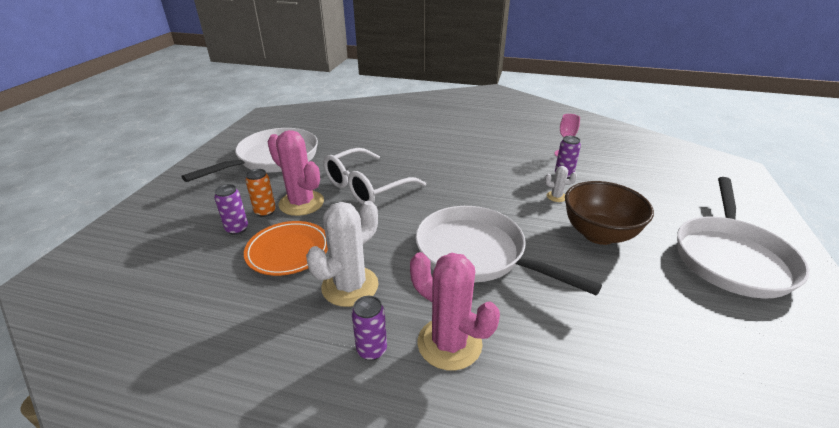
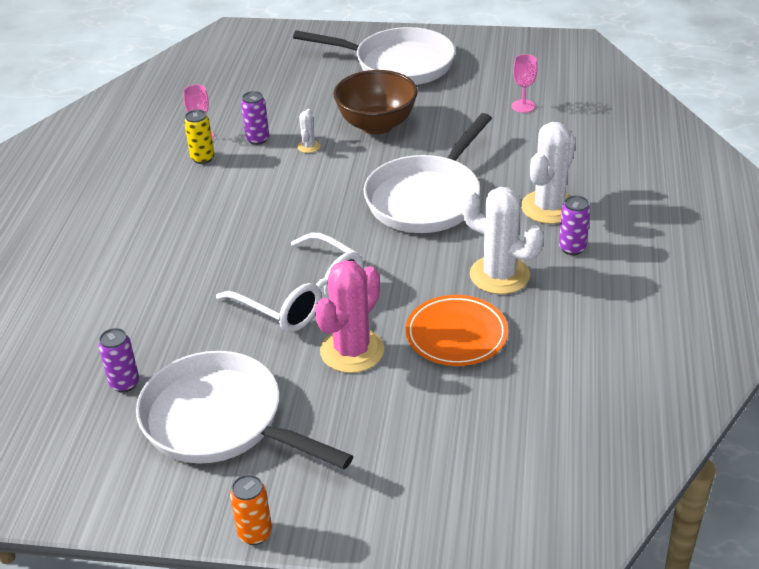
camera: 95 degrees left, 5 degrees up
(237, 229) = (423, 396): purple can -> purple can (124, 383)
(265, 212) = (379, 381): orange can -> orange can (255, 533)
(449, 343) = (549, 207): pink cactus -> white cactus
(535, 154) = (202, 158): none -> yellow can
(676, 358) = (523, 106): none -> pink goblet

